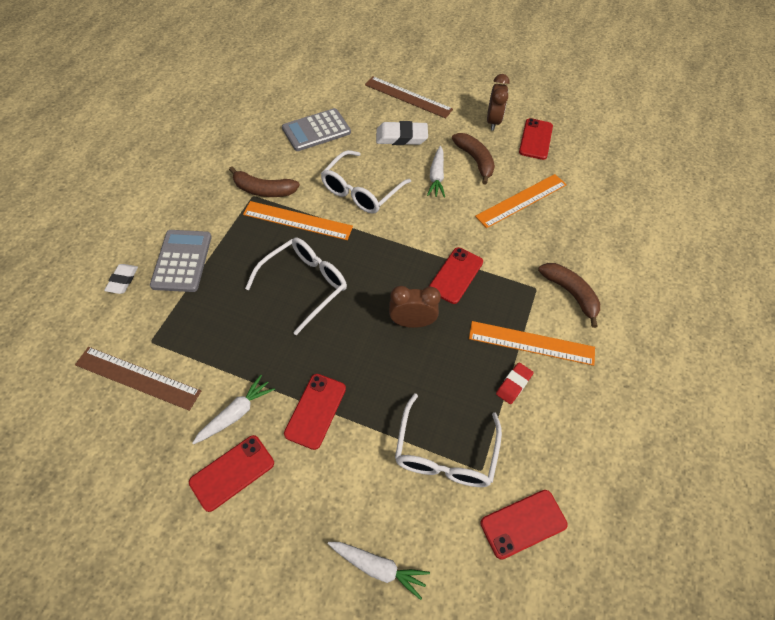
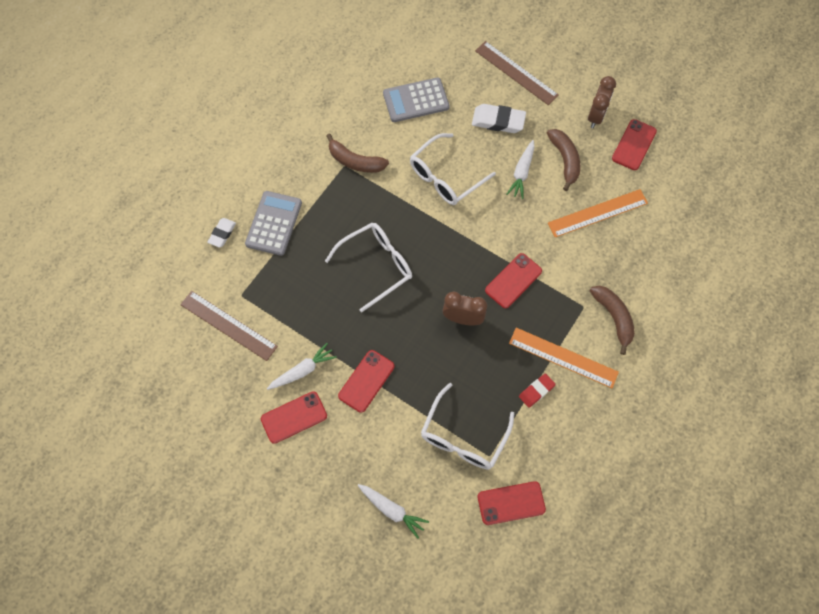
camera: 15 degrees right, 10 degrees up
(298, 220) = (381, 199): orange ruler -> none

